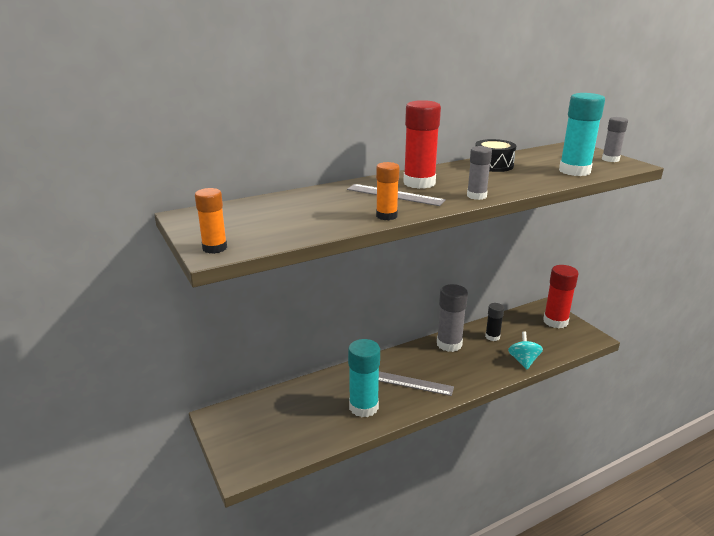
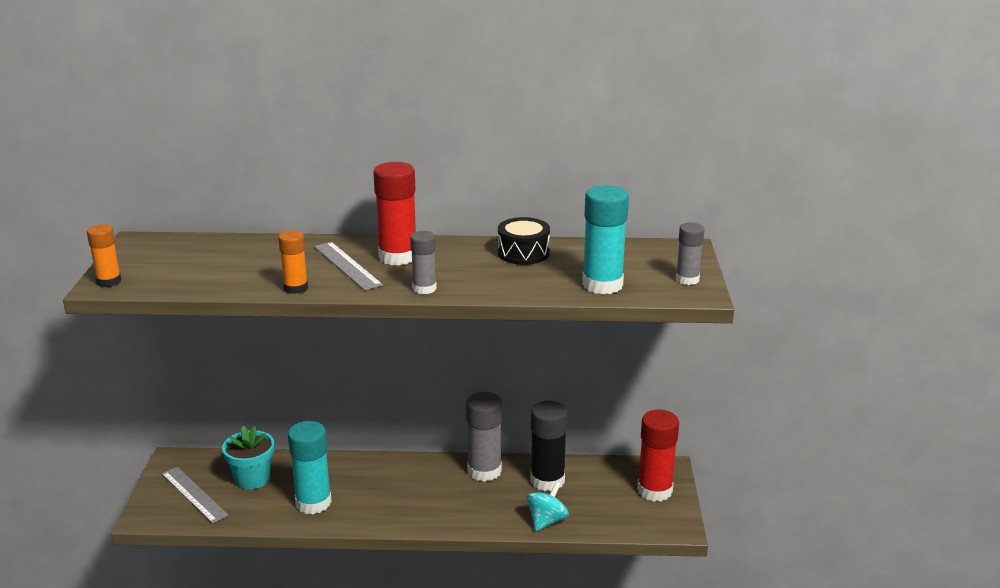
camera: 30 degrees right, 0 degrees up
(297, 407) = (252, 479): none -> turquoise flower pot
(411, 383) = (389, 497): grey ruler -> grey ruler (194, 494)
(492, 337) = (547, 480): black glue stick -> black glue stick, size x1.71

